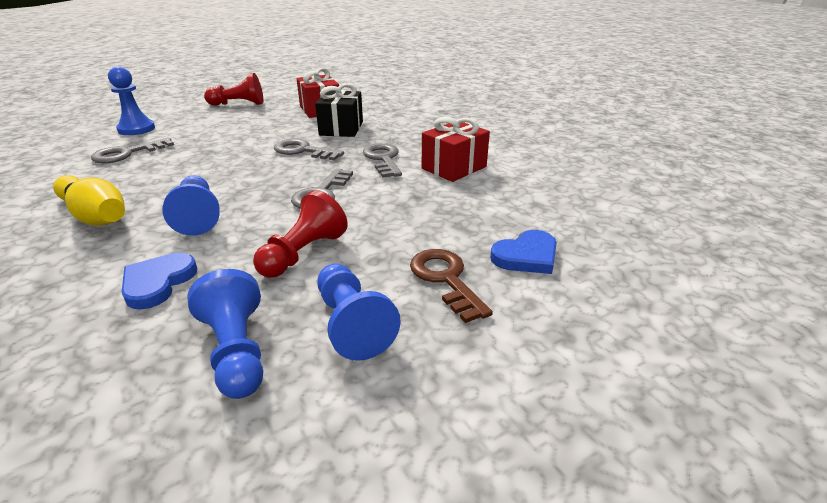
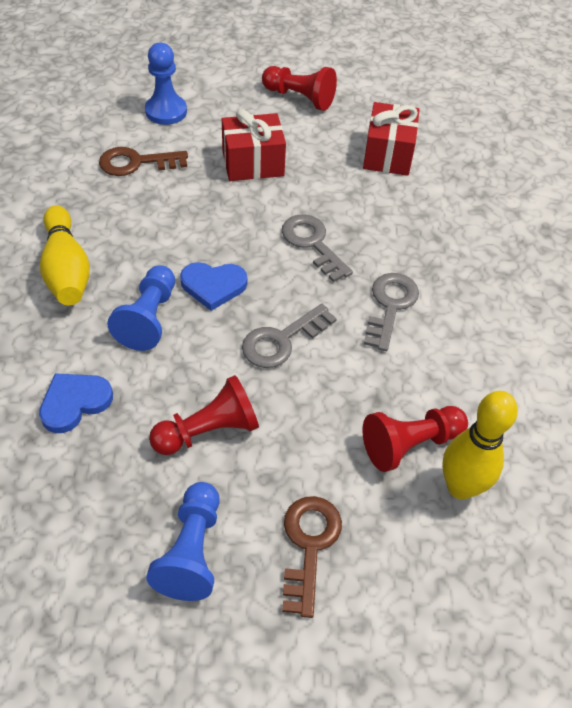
camera: 30 degrees right, 20 degrees up
(127, 153) = (136, 163): grey key -> brown key
(236, 351) = (91, 526): blue pawn -> none
(341, 128) = (385, 213): black gift -> none
(454, 167) = (459, 366): red gift -> red gift (253, 163)
(461, 207) = (410, 444): none -> red pawn
(514, 213) = (460, 487): none -> yellow bowling pin
(526, 256) = (413, 561): blue heart -> blue heart (213, 286)

